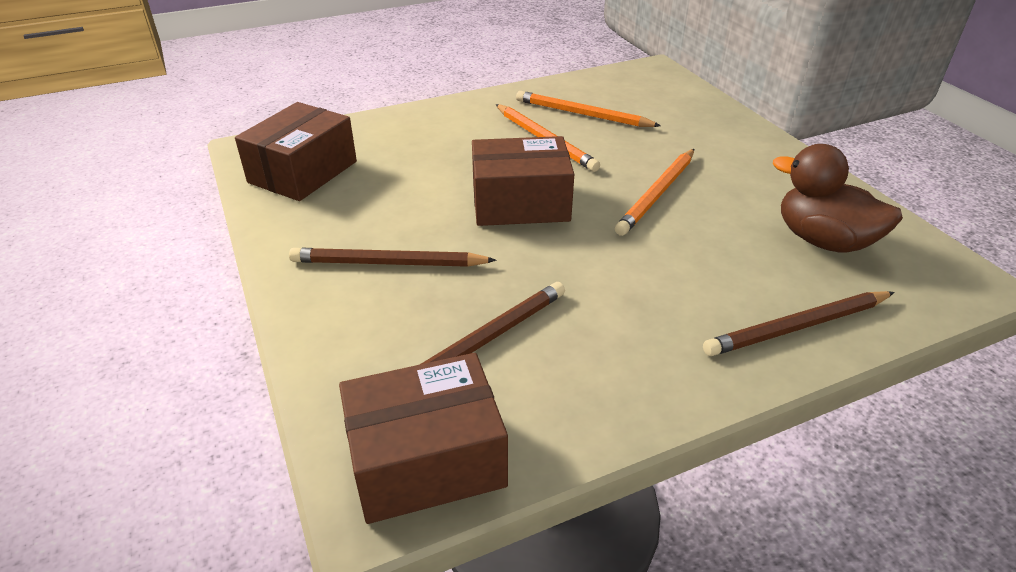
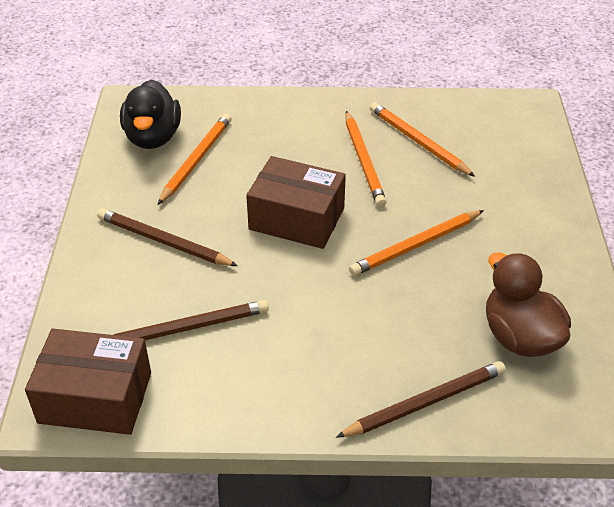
camera: 25 degrees right, 5 degrees up
(303, 172) = (153, 137): brown box -> black duck
(368, 180) = (196, 160): none -> orange pencil
(798, 327) = (425, 402): brown pencil -> brown pencil turned 150 degrees clockwise

